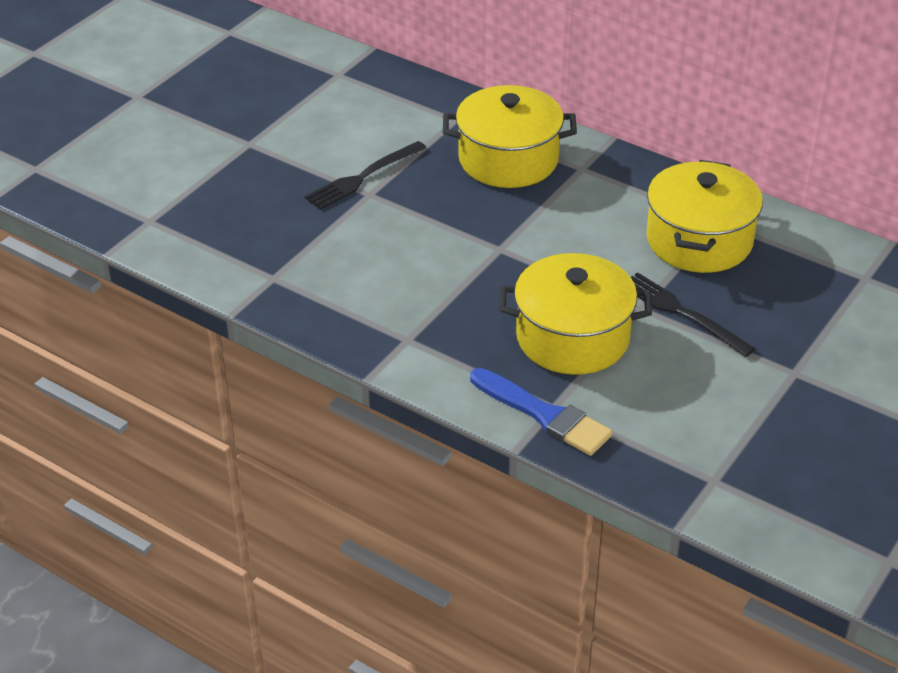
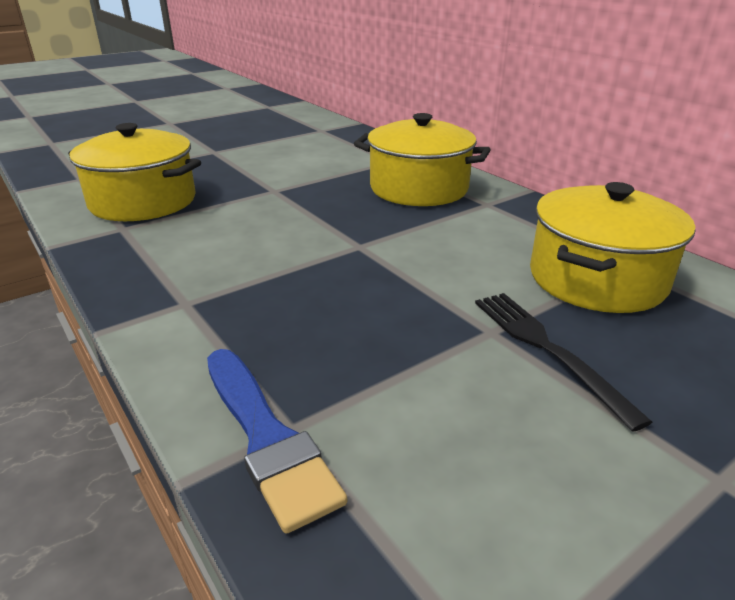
camera: 20 degrees right, 10 degrees down
(362, 177) = (279, 180): black fork -> none
(573, 337) = (380, 345): yellow pot -> yellow pot (143, 201)

